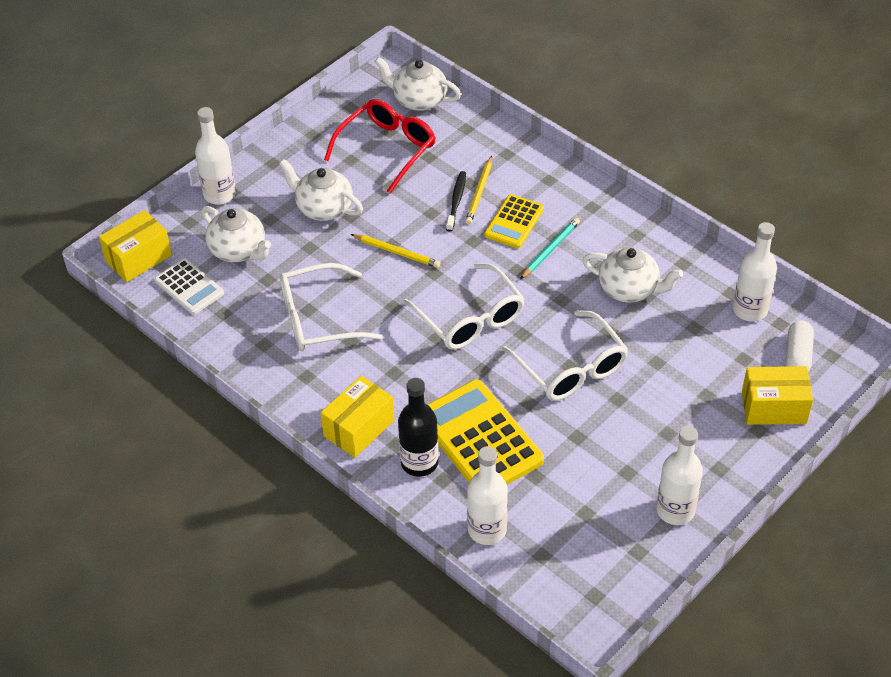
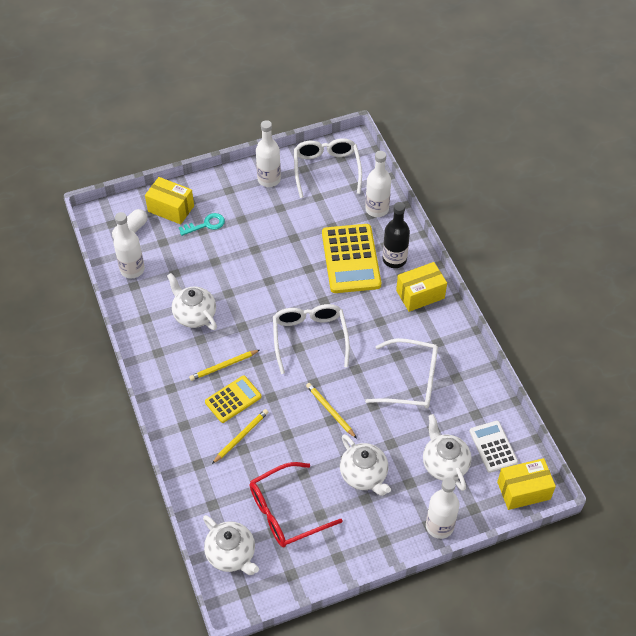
camera: 155 degrees left, 5 degrees up
(456, 201) = (262, 436): black toothbrush -> none
(550, 250) = (224, 366): turquoise pencil -> yellow pencil
(571, 368) = (268, 278): white glasses -> white glasses (326, 169)
(708, 405) = (206, 224): none -> turquoise key

